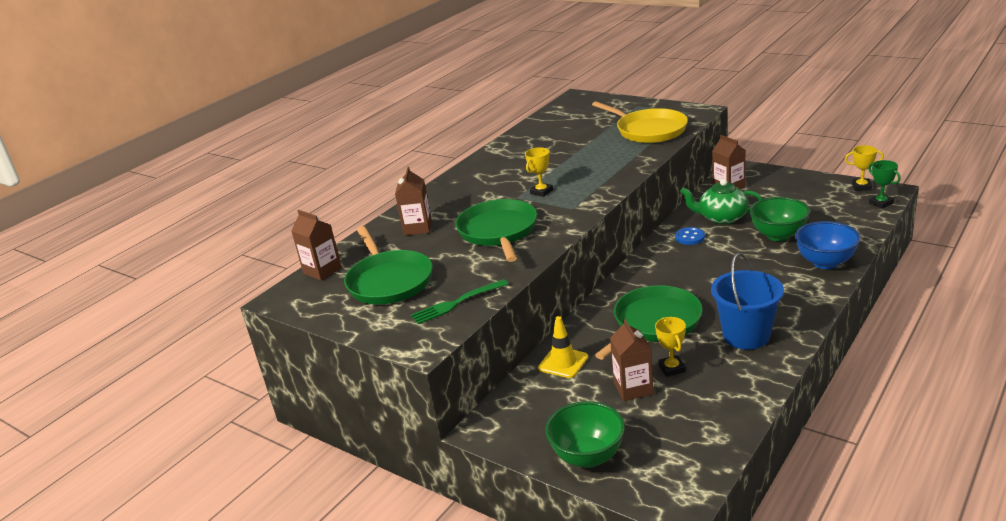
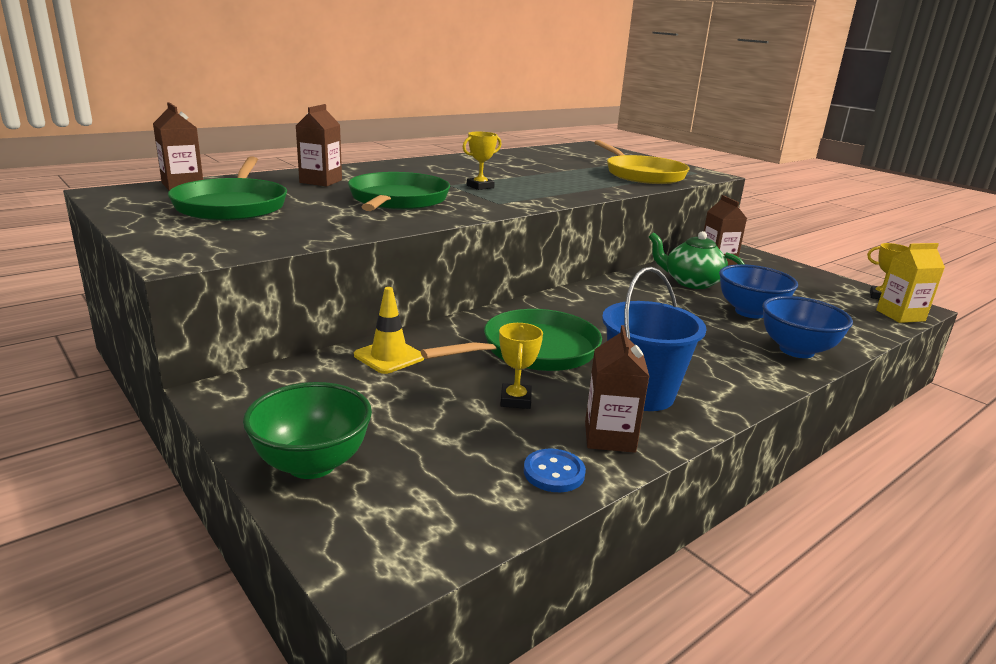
camera: 10 degrees right, 5 degrees down
(457, 303) = (274, 236): green fork -> none
(633, 388) = (447, 406): brown carton -> brown carton (609, 437)
(690, 237) = (641, 288): blue button -> blue button (554, 472)
(778, 235) = (750, 312): green bowl -> blue bowl
(881, 203) = (900, 315): green trophy -> yellow carton

